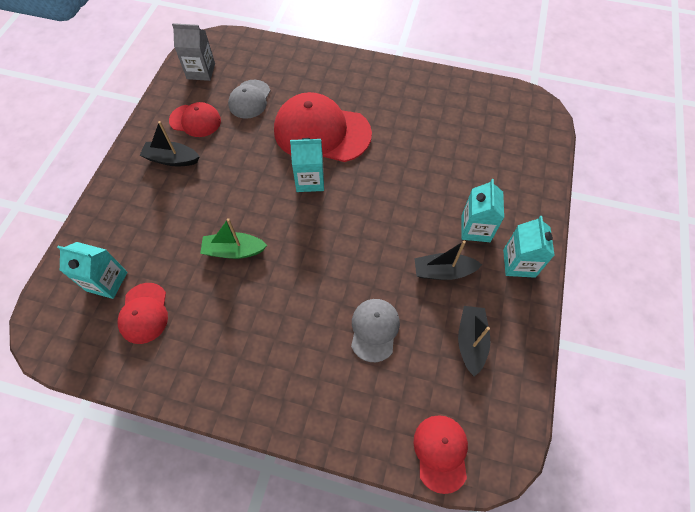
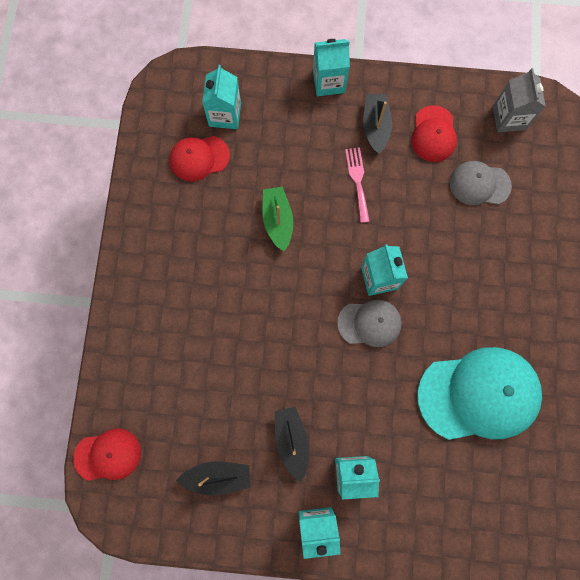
camera: 80 degrees right, 15 degrees up
(113, 187) = (328, 81): none -> turquoise carton
(217, 181) = (357, 181): none -> pink fork
(321, 132) = (450, 277): red cap -> none
(374, 330) = (215, 377): grey cap -> grey cap (369, 323)
(420, 131) = (479, 394): none -> turquoise cap

